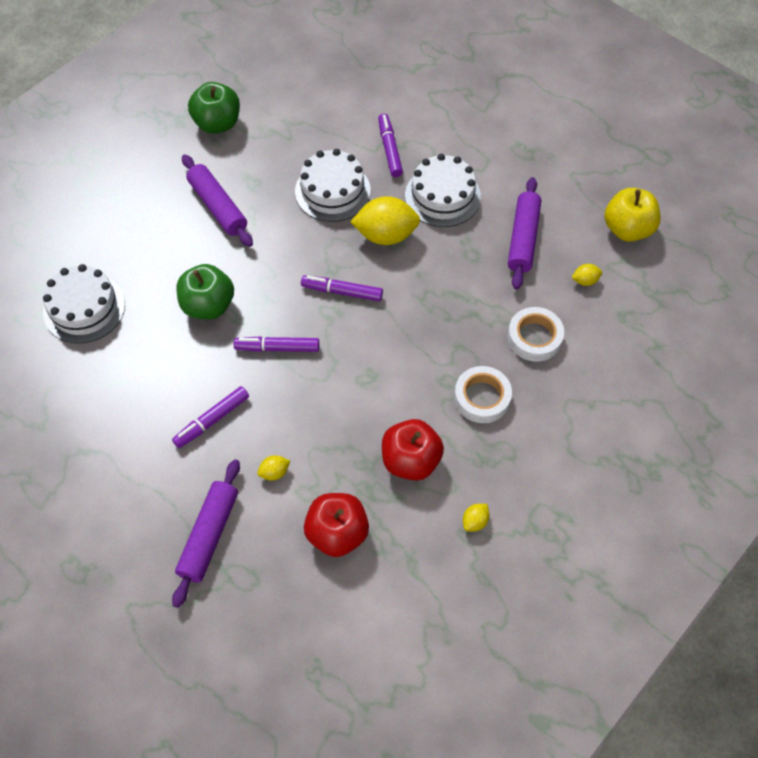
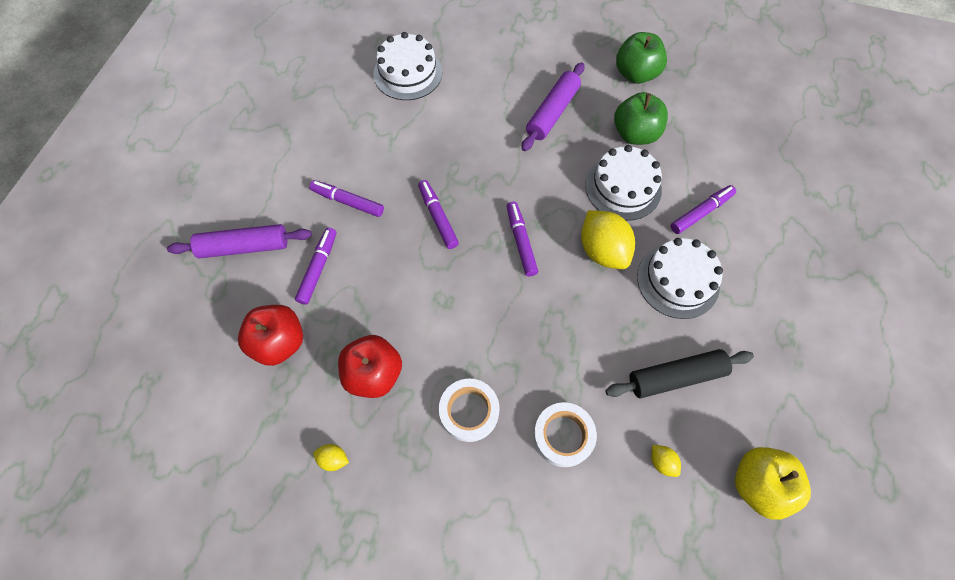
camera: 65 degrees right, 5 degrees up
(208, 305) = (453, 150): green apple -> green apple (635, 134)
(274, 472) = (318, 268): yellow lemon -> purple marker
(523, 238) = (676, 377): purple rolling pin -> black rolling pin

